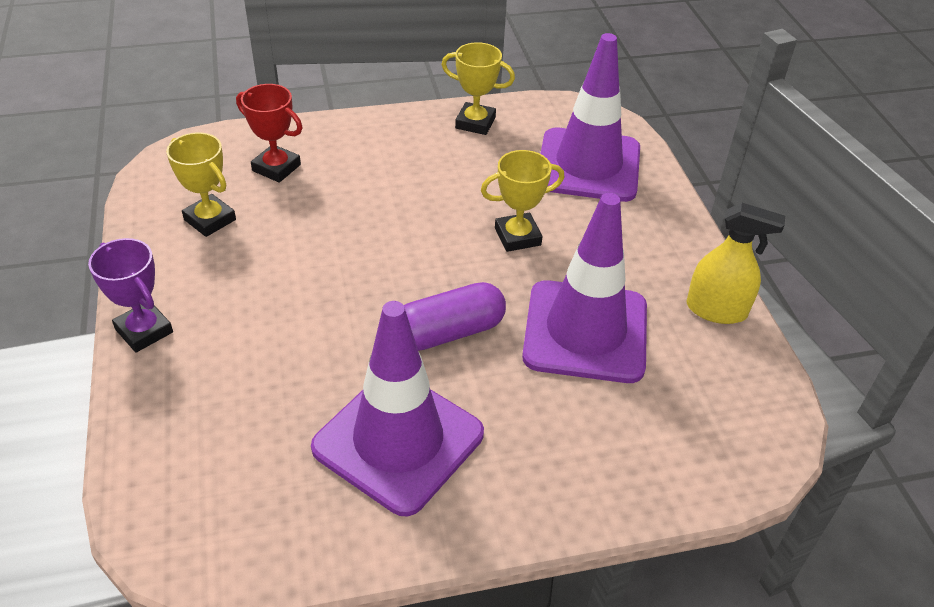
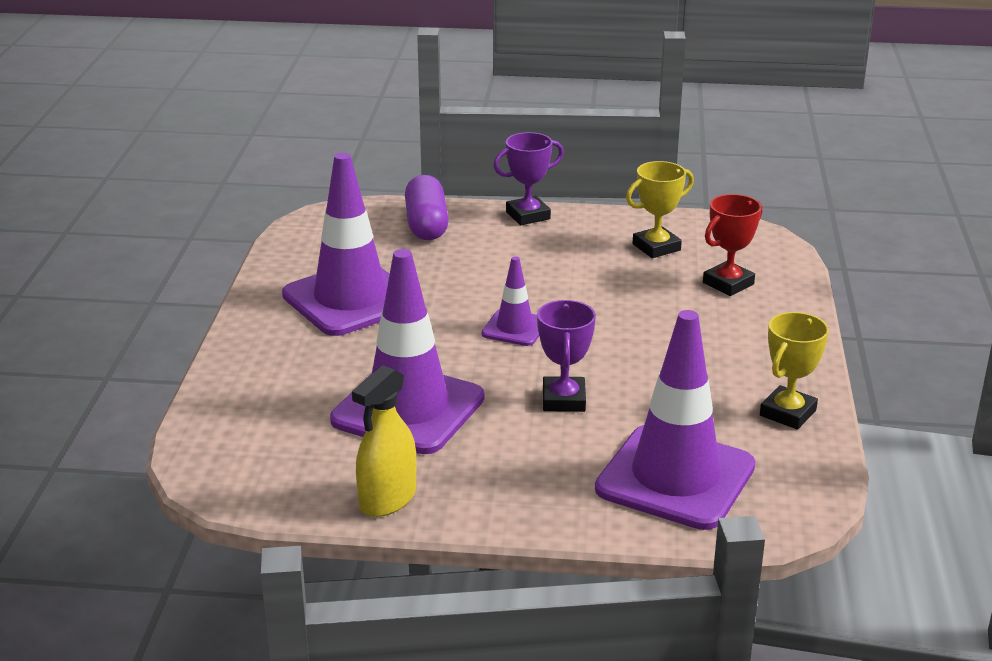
camera: 110 degrees right, 15 degrees down
(410, 290) = (514, 328): none -> purple traffic cone
(449, 332) = (450, 338): purple capsule -> purple capsule (426, 225)
(517, 236) = (563, 400): yellow trophy -> purple trophy

